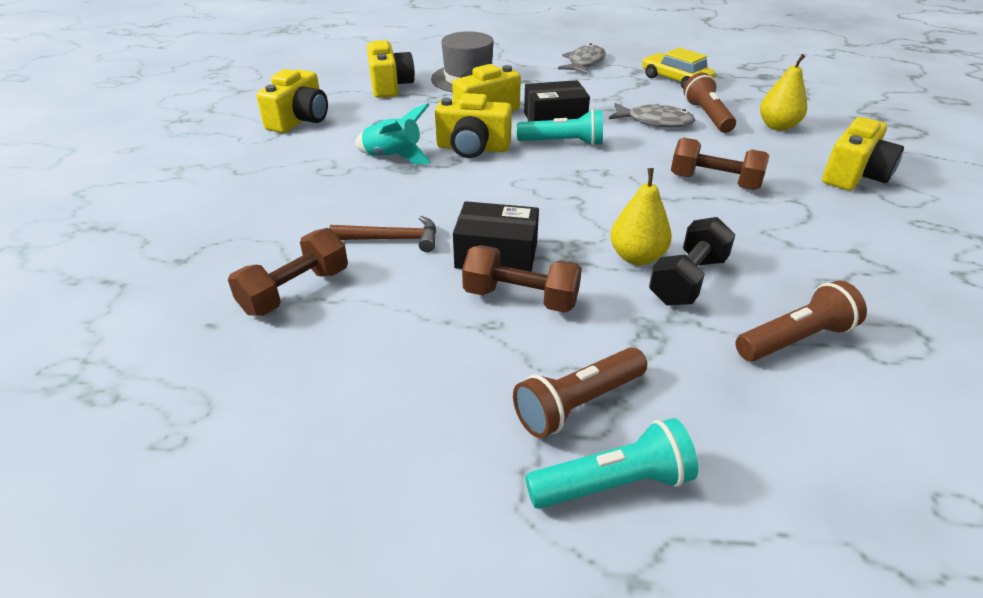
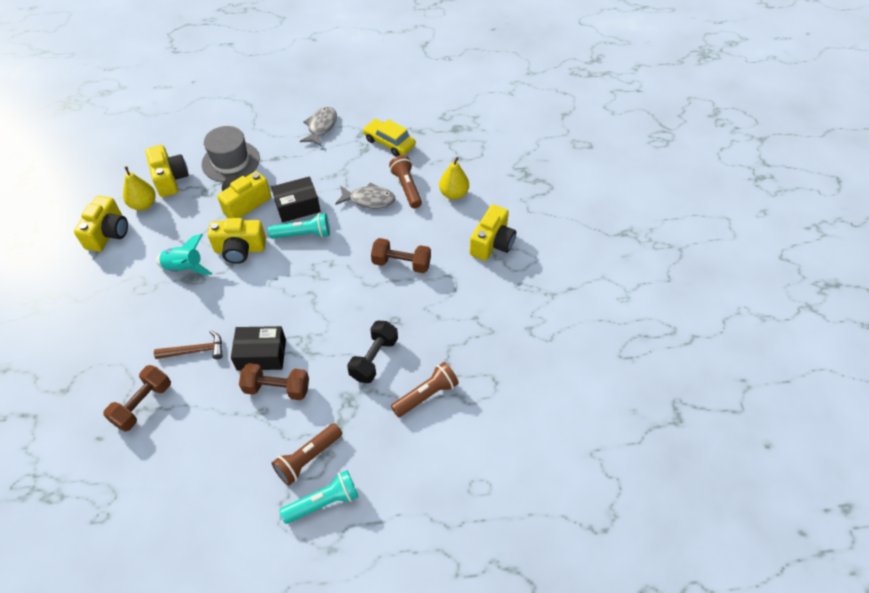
camera: 10 degrees left, 15 degrees up
(637, 257) = (346, 343): yellow pear -> yellow pear (143, 204)

